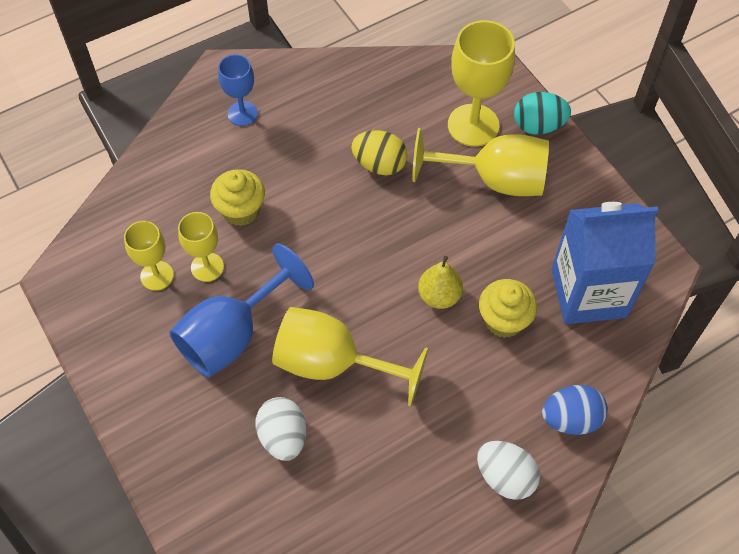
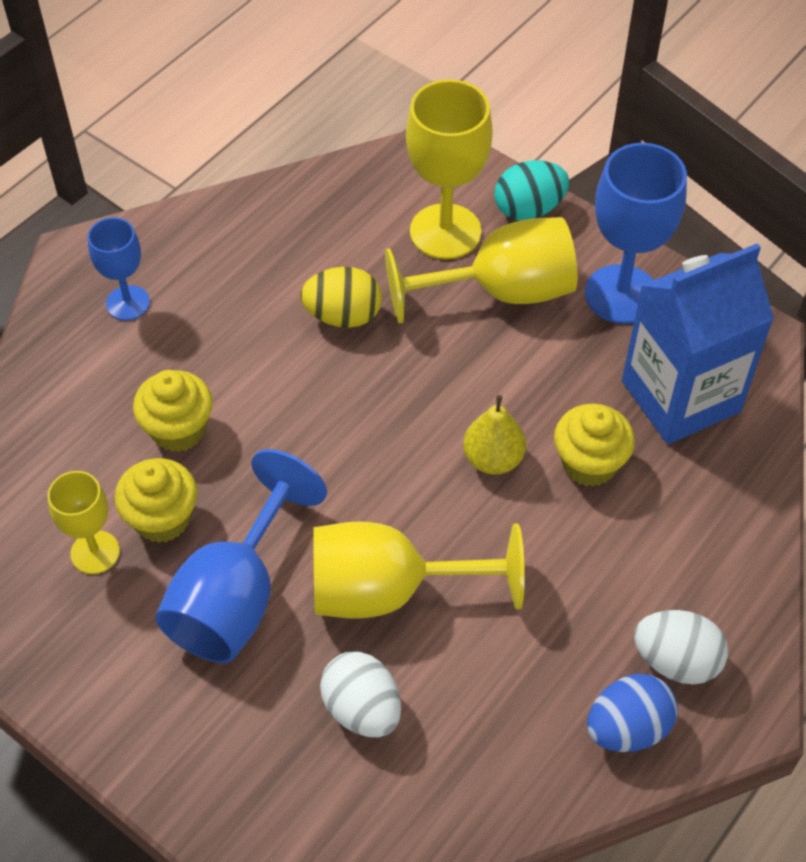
camera: 20 degrees left, 5 degrees down
(207, 267) = (162, 519): yellow goblet -> yellow cupcake
(571, 419) = (726, 559): blue egg -> blue egg (627, 728)
(578, 206) = (621, 294): none -> blue goblet

